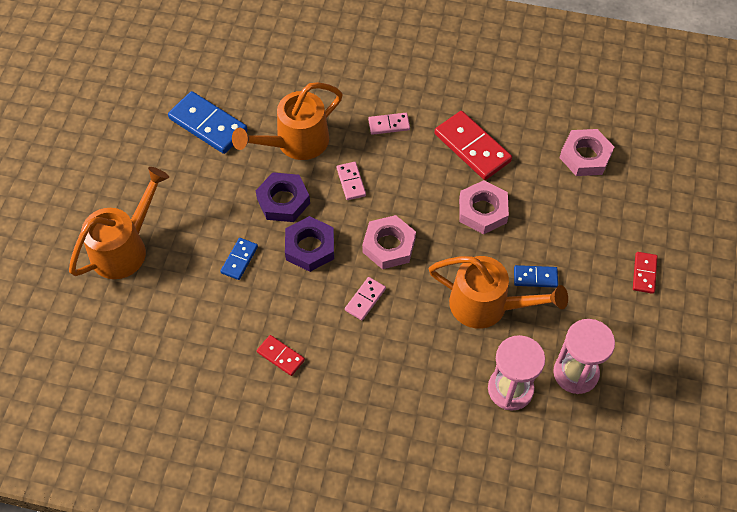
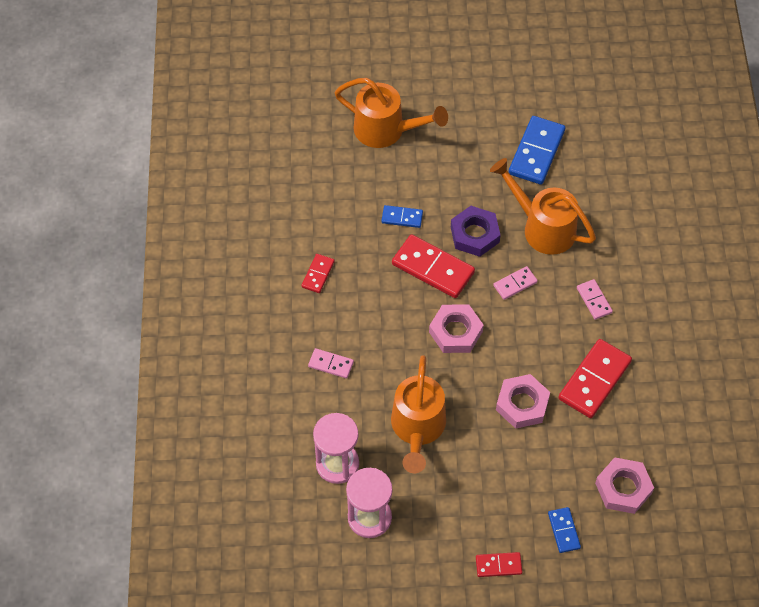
camera: 75 degrees right, 0 degrees up
(310, 247) = (433, 268): purple nut -> red domino
(365, 299) = (393, 325): pink domino -> pink domino (331, 364)
(535, 277) = (461, 465): blue domino -> blue domino (563, 531)

